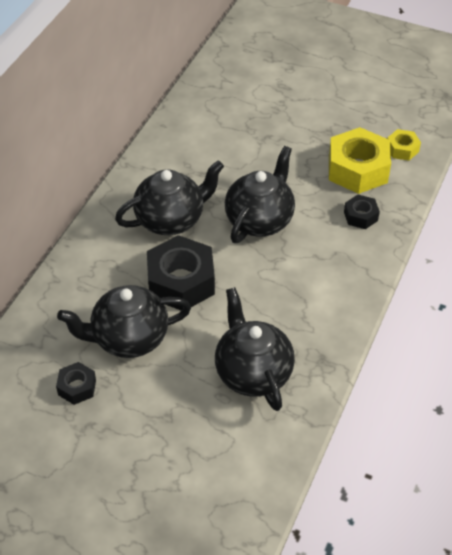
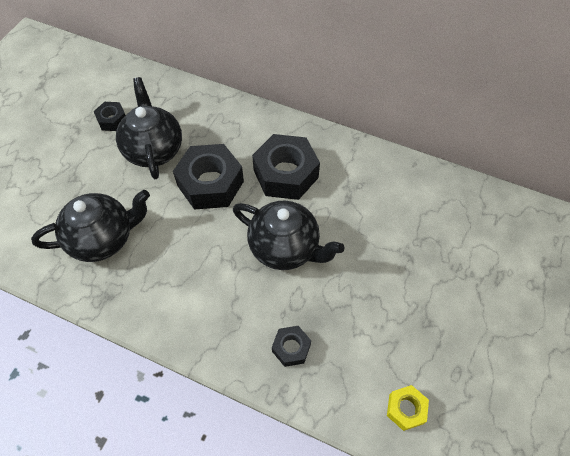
camera: 90 degrees right, 10 degrees up
(171, 219) = (285, 174): black teapot -> black nut
(358, 169) = (365, 351): yellow nut -> none

